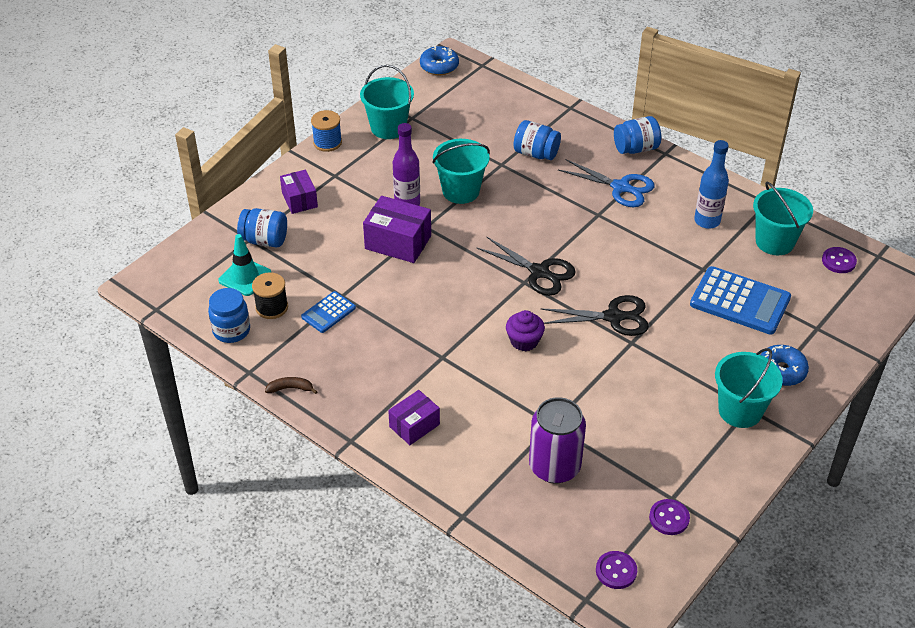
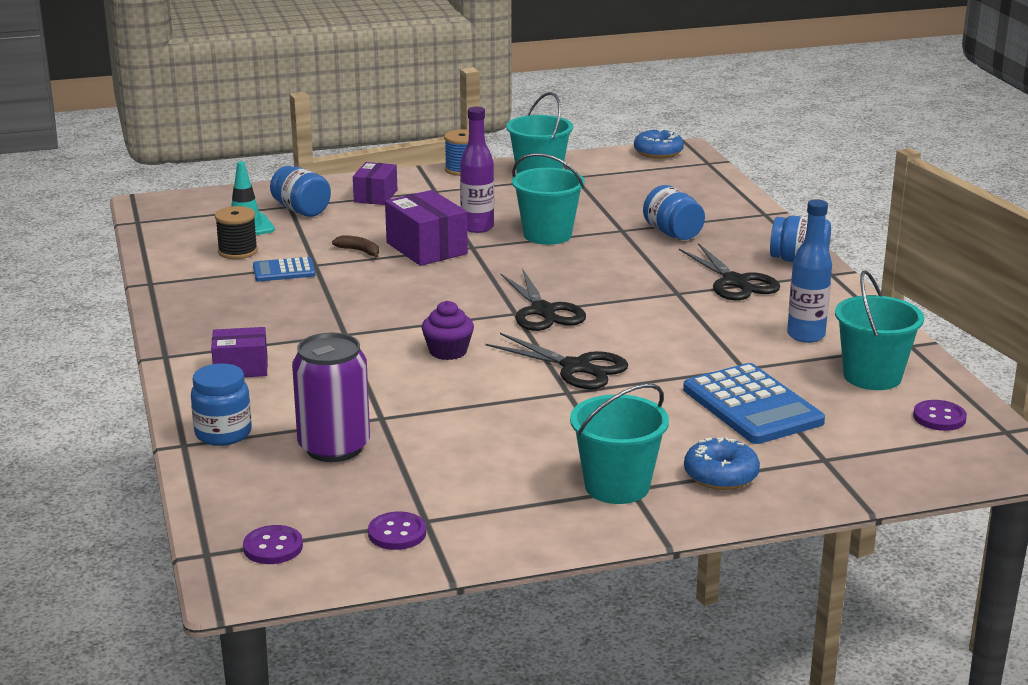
camera: 35 degrees right, 20 degrees down
(231, 330) = (178, 254): blue jar -> blue jar (223, 434)
(290, 388) = (168, 305): brown banana -> brown banana (359, 251)
(620, 187) = (735, 282): blue scissors -> black scissors

